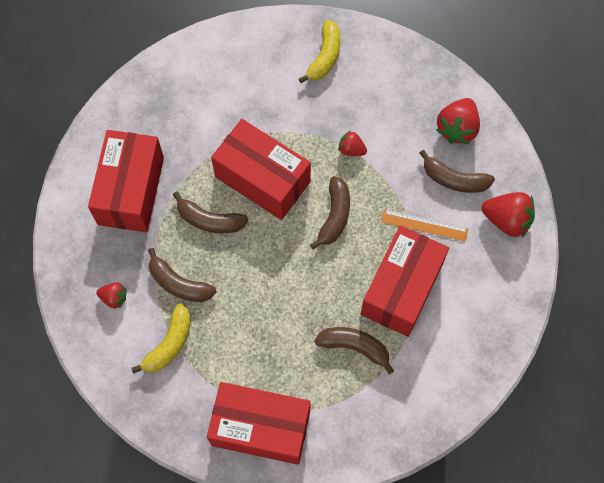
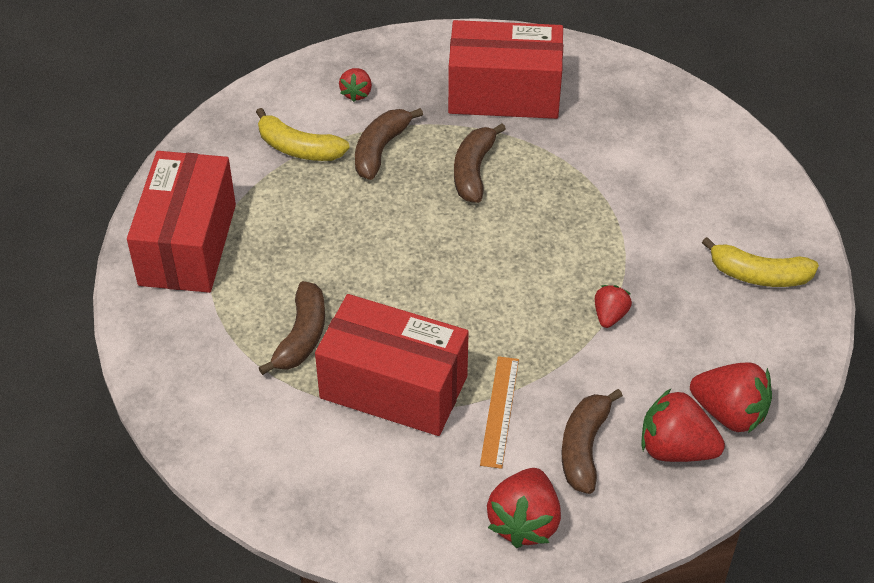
camera: 85 degrees right, 20 degrees down
(262, 179) = (543, 219): red box -> none
(334, 216) = (499, 302): brown banana -> none
(432, 94) = (729, 413): none -> red strawberry

